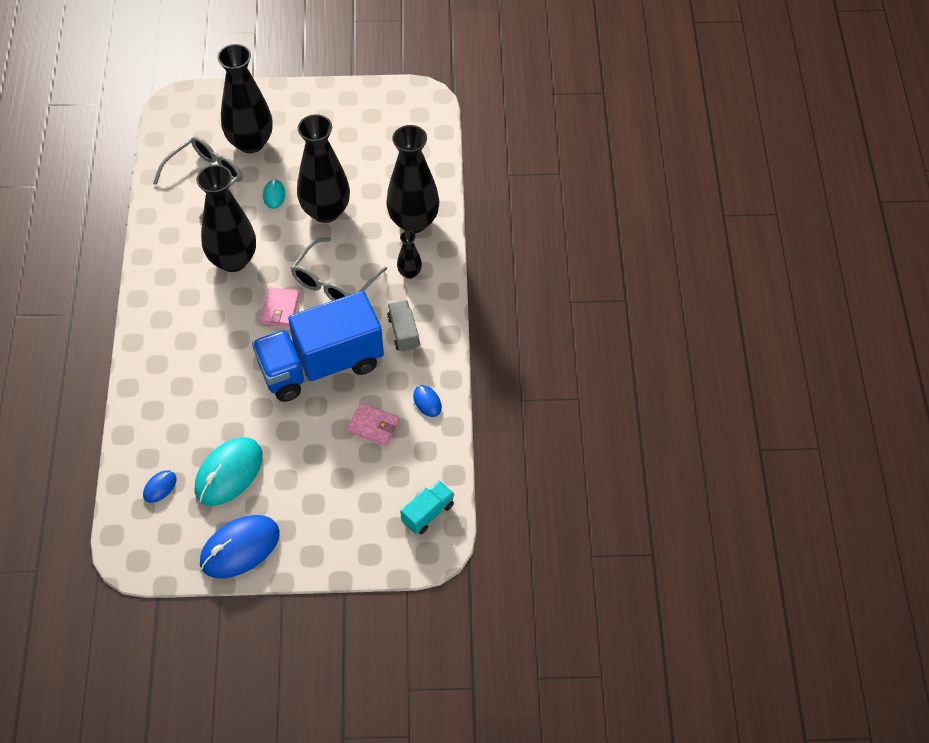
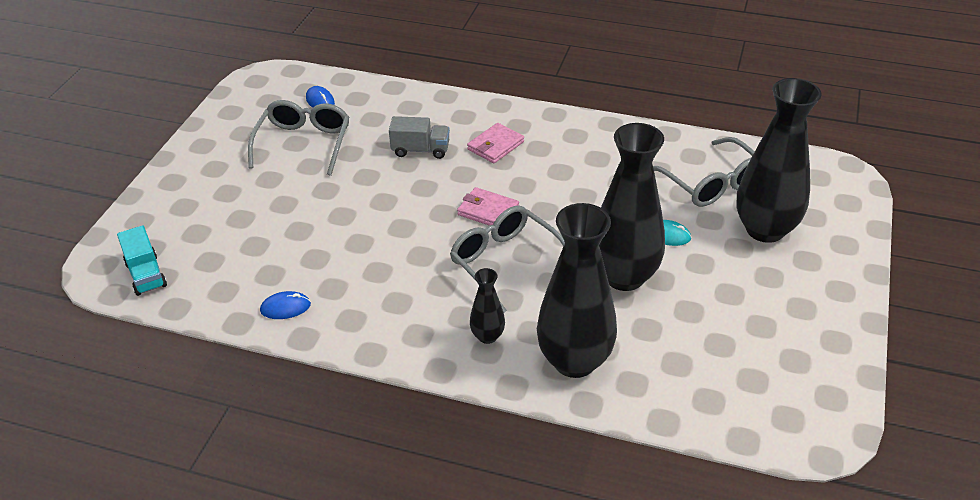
camera: 110 degrees right, 15 degrees down
(229, 473) = (304, 143): turquoise mouse -> grey glasses
(233, 260) = (576, 186): black vase -> none
(240, 548) = (218, 138): blue mouse -> none
(321, 365) = (392, 229): blue truck -> none
(373, 426) = (285, 255): pink wallet -> pink wallet (495, 146)
(403, 332) = (397, 309): grey truck -> grey truck (420, 150)

